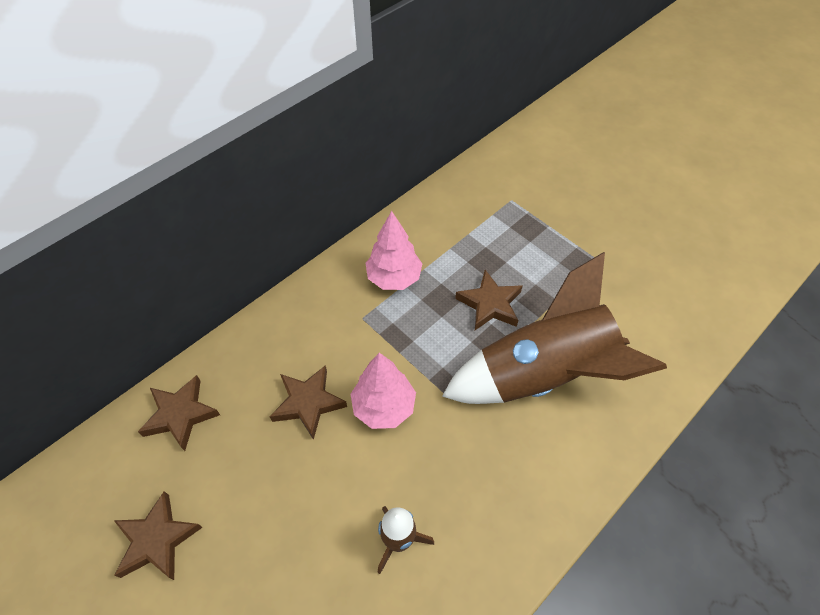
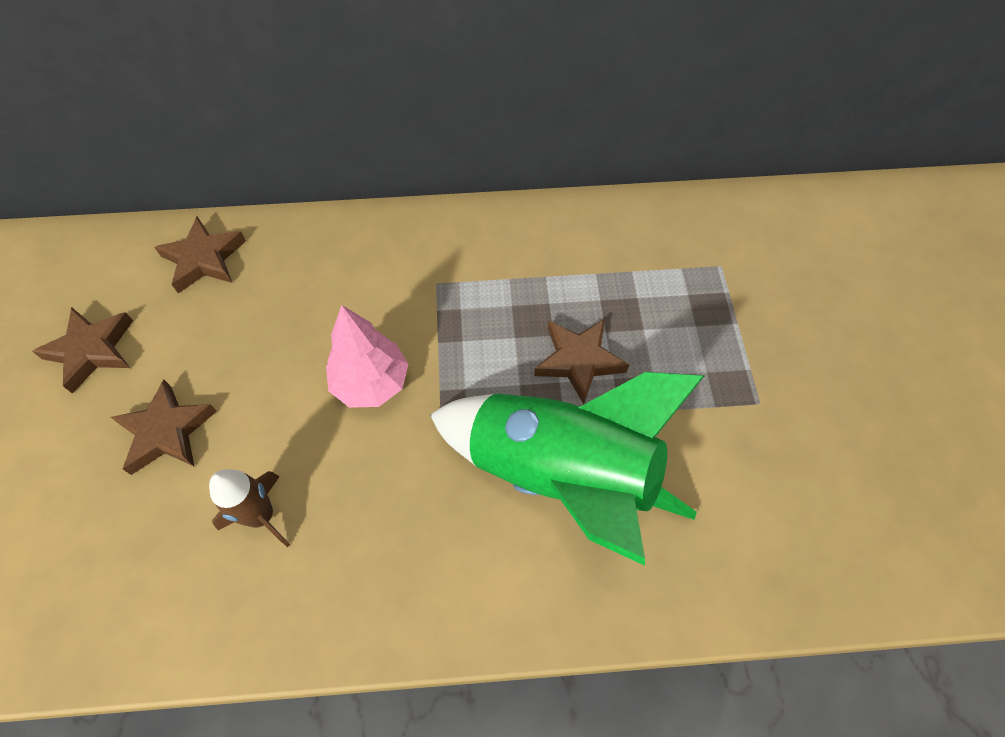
camera: 40 degrees right, 5 degrees up
(308, 403) = (310, 327): brown star -> brown star (166, 432)
(394, 278) = (506, 265): pink tree -> none
(543, 374) = (560, 476): brown rocket -> green rocket

